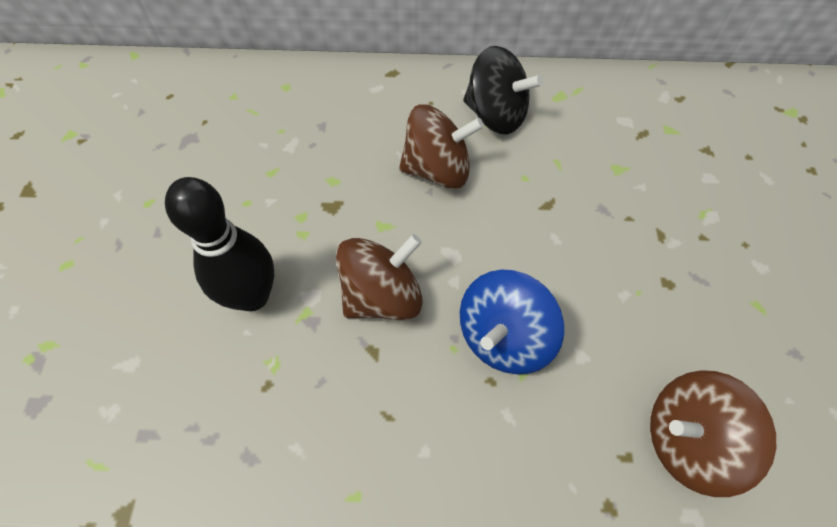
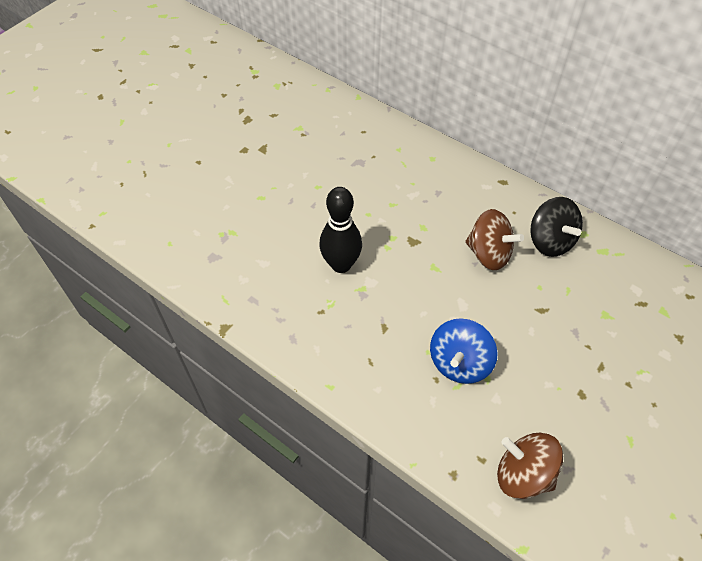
camera: 35 degrees right, 5 degrees down
(382, 296) = (408, 303): brown spinning top -> none
(503, 337) = (459, 363): blue spinning top -> blue spinning top turned 45 degrees counterclockwise

